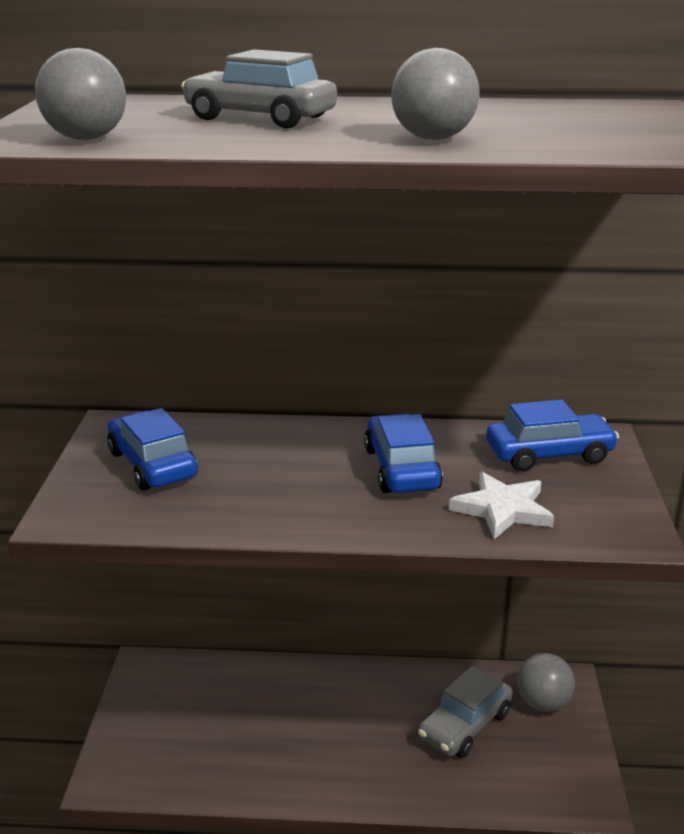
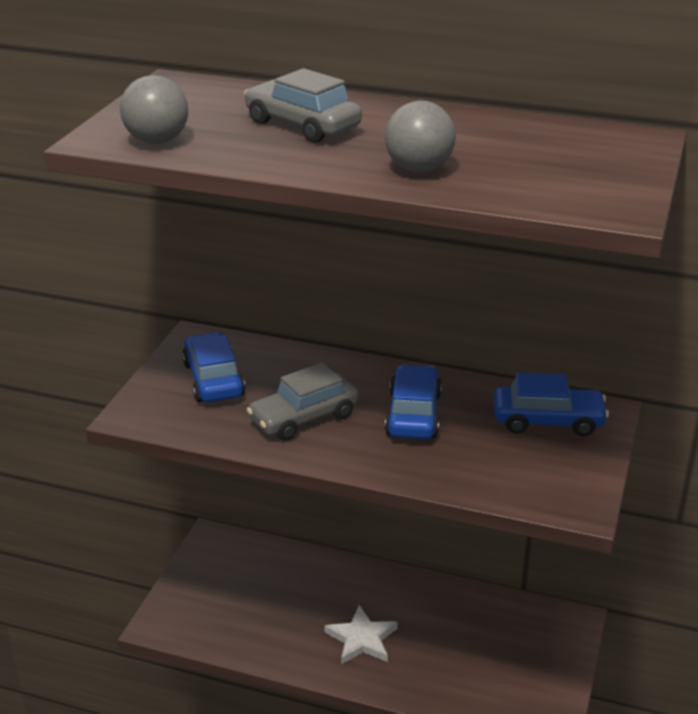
camera: 15 degrees right, 5 degrees up
(465, 725) = (466, 639): grey car -> grey car (304, 417)
(502, 509) = (479, 465): white star -> white star (361, 639)
(543, 703) = (544, 634): grey ball -> none

